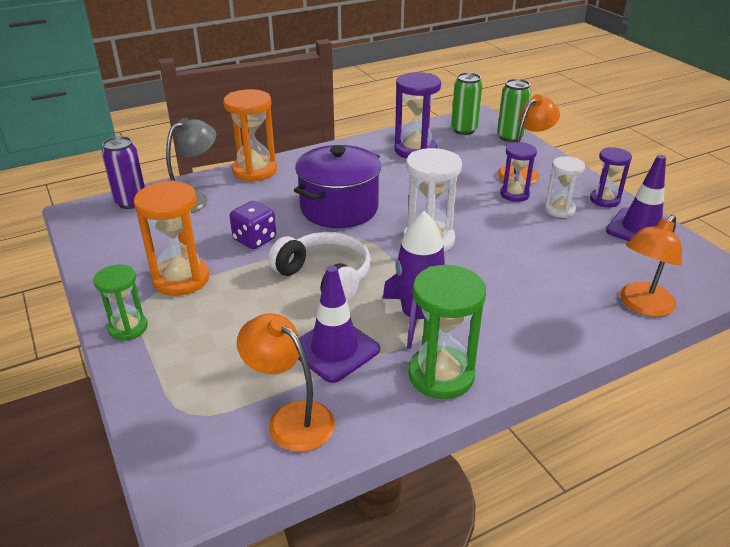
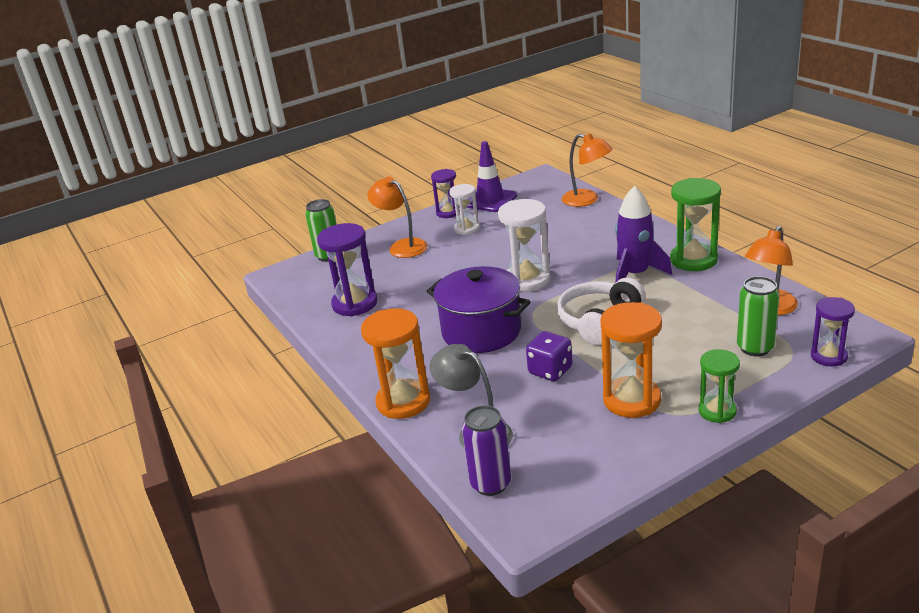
camera: 90 degrees left, 5 degrees down
(334, 349) = (689, 302): purple traffic cone -> none
(464, 130) = (309, 281): green can -> green can (755, 348)
(514, 194) = (443, 248): purple hourglass -> purple hourglass (828, 356)

